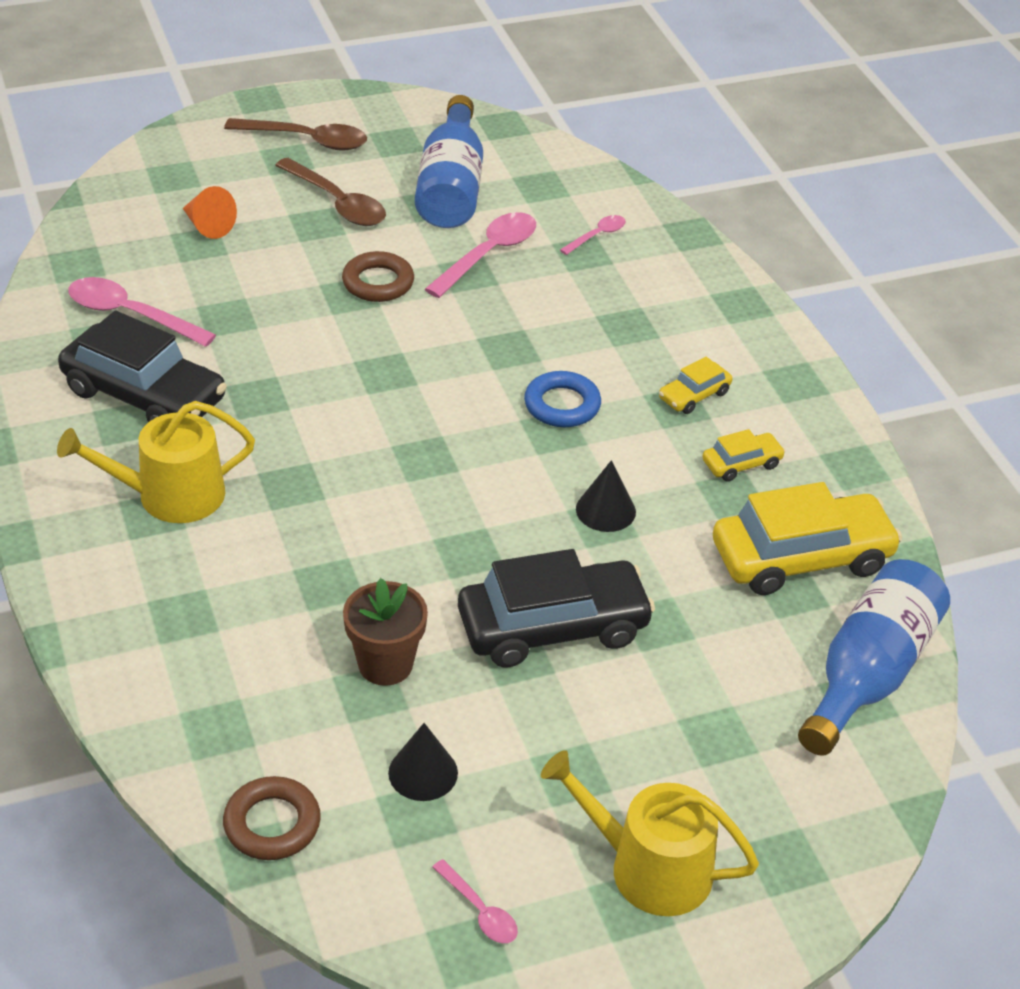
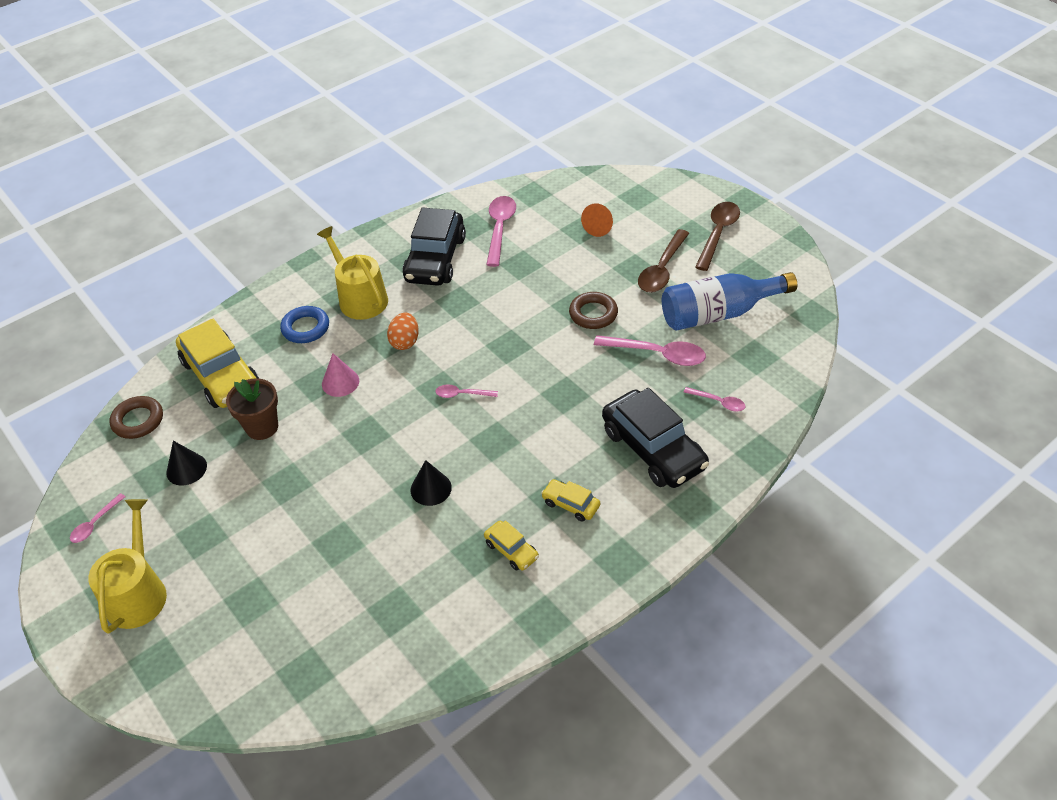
camera: 75 degrees right, 5 degrees up
(305, 469) = (405, 342): none -> orange egg
(306, 140) = (717, 234): brown spoon -> brown spoon turned 150 degrees counterclockwise
(345, 556) = (340, 382): none -> pink cone
(450, 439) = (462, 394): none -> pink spoon
(553, 627) = (316, 492): black car -> black car (653, 449)
(562, 405) = (522, 437): blue ring -> blue ring (305, 328)
(801, 557) = (430, 609): yellow car -> yellow car (221, 375)
(868, 674) = (330, 675): blue bottle -> none

